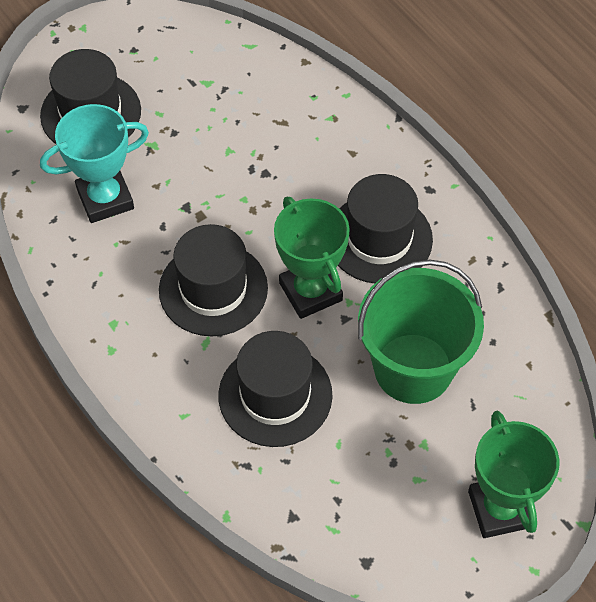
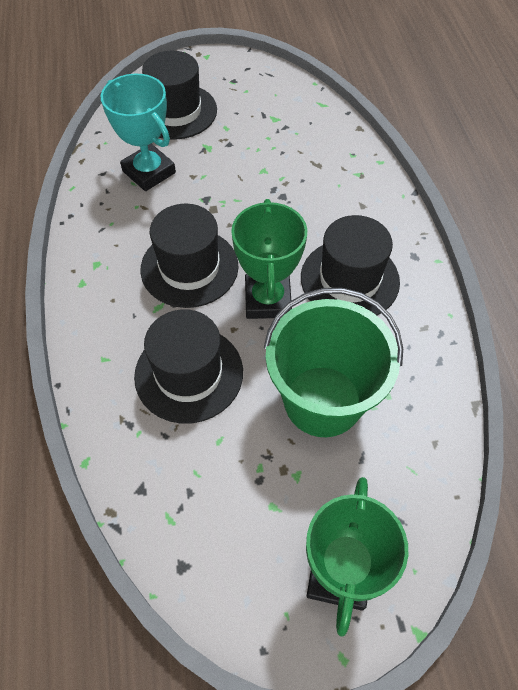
camera: 25 degrees right, 0 degrees up
(105, 199) = (149, 172): turquoise trophy -> turquoise trophy turned 45 degrees clockwise

